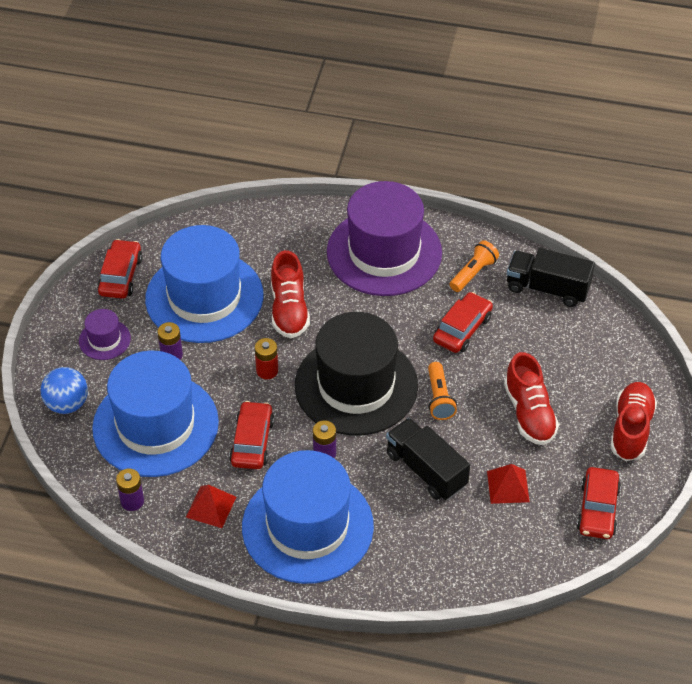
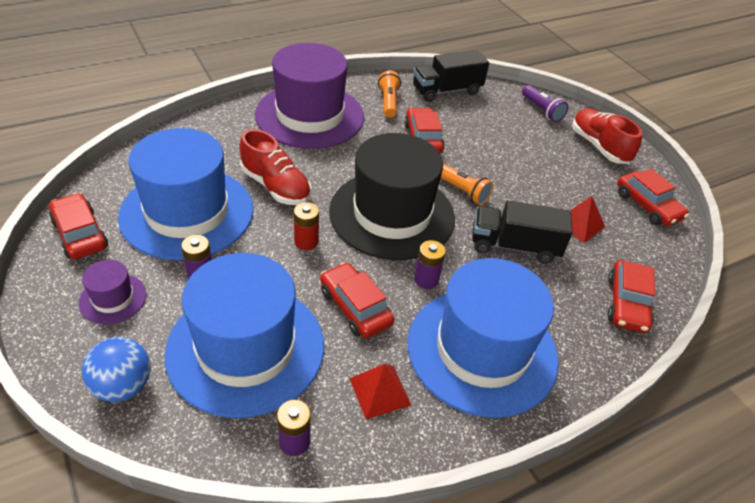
camera: 45 degrees left, 5 degrees down
(461, 568) = (626, 303): none -> red car
(529, 413) = (531, 169): red shoe -> none
(622, 360) = (542, 110): none -> purple flashlight

